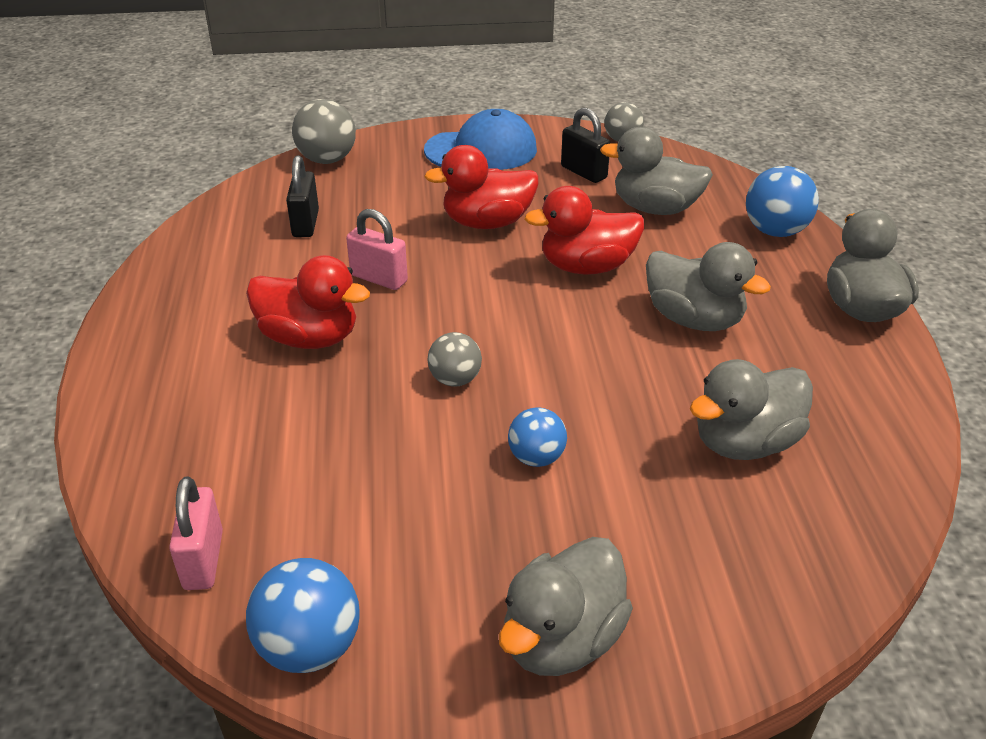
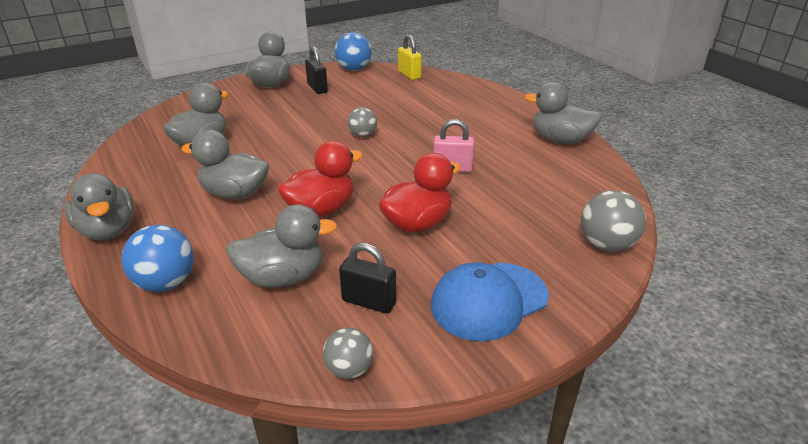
camera: 155 degrees right, 5 degrees down
(178, 282) = (560, 140): none -> grey duck
(203, 560) = (409, 75): pink padlock -> yellow padlock
(306, 224) = (542, 188): black padlock -> black padlock (317, 88)
(310, 338) = (454, 134): red duck -> none
(536, 457) = (304, 119): blue ball -> none

